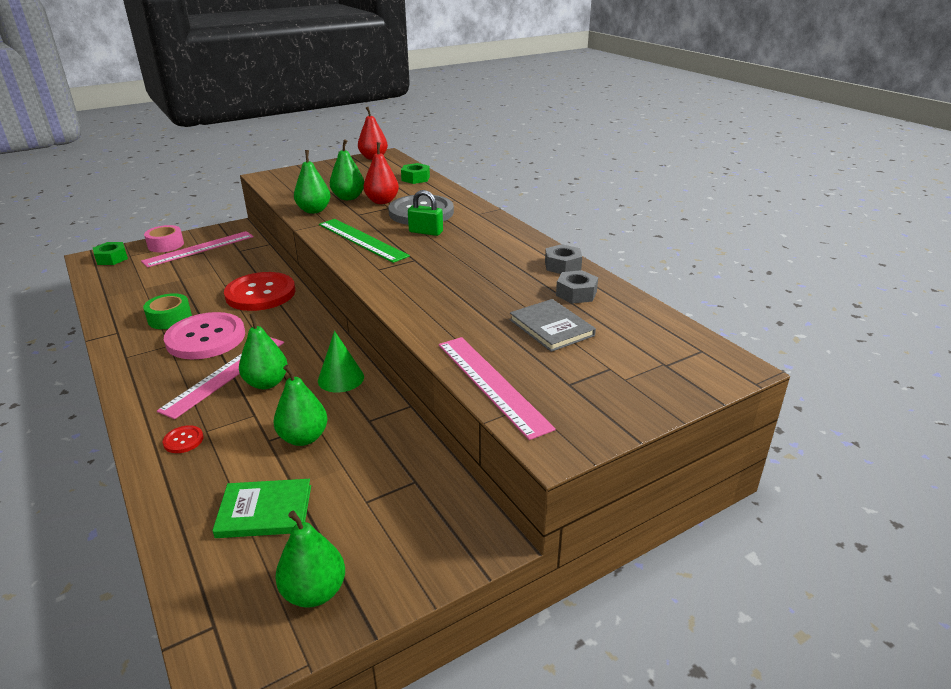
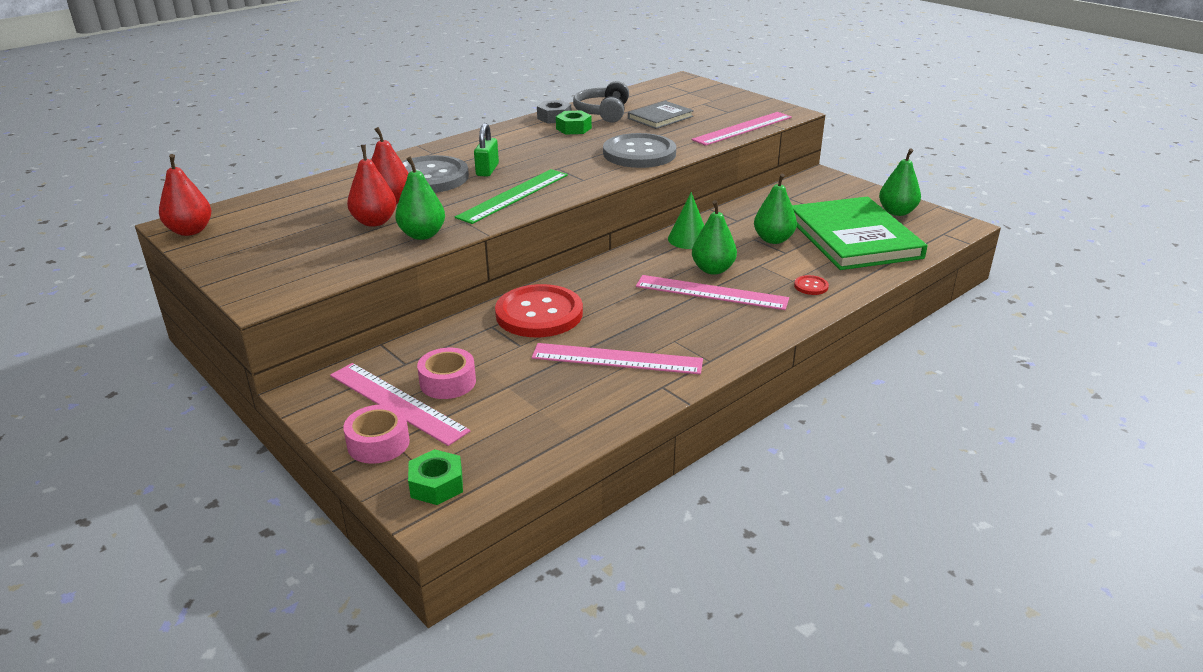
camera: 100 degrees left, 0 degrees up
(170, 318) = (617, 359): green tape -> pink ruler
(204, 262) = (448, 382): none -> pink tape
(206, 338) = (651, 321): pink button -> none
(264, 511) = (854, 238): green book -> green book, size x1.96
(348, 197) = (374, 222): green pear -> red pear
(415, 178) = (303, 193): green nut -> green nut (573, 128)
(432, 302) = (639, 153): none -> grey button
(576, 293) = (603, 112): grey nut -> grey headphones

